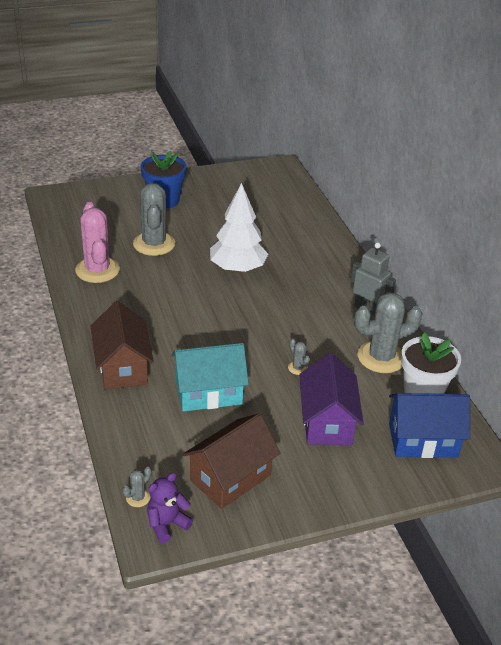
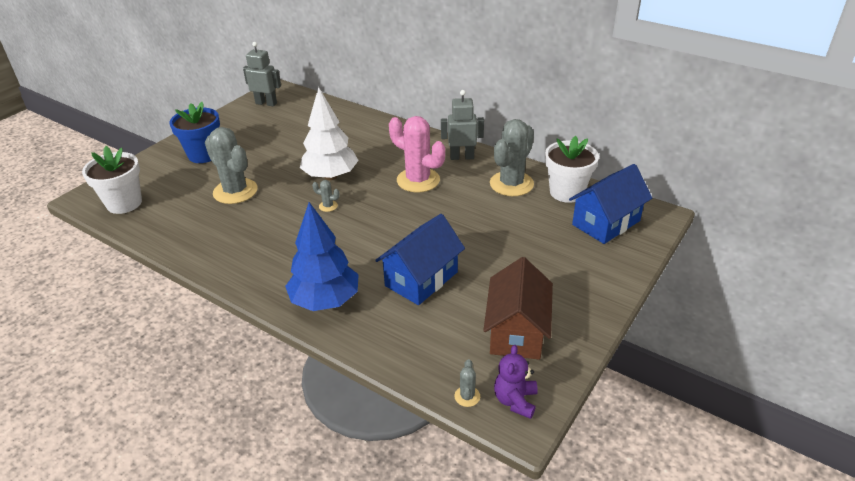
camera: 35 degrees left, 0 degrees up
(71, 213) = (124, 203): none -> white flower pot
(97, 270) = (206, 236): pink cactus -> pink cactus (418, 180)
(123, 367) = (325, 301): brown house -> blue tree
(208, 393) = (421, 279): turquoise house -> blue house
(259, 176) = (266, 103): none -> grey robot
(298, 368) = (464, 222): grey cactus -> grey cactus (328, 206)
(327, 422) = (532, 248): purple house -> none

